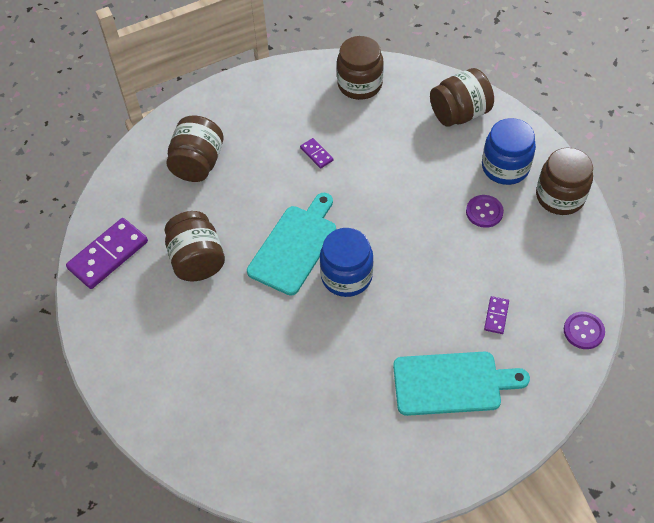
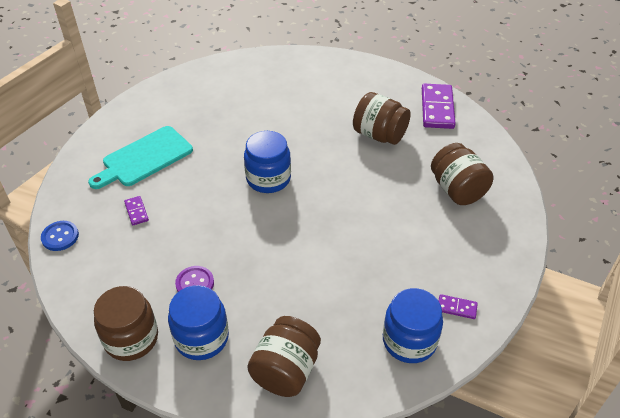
camera: 140 degrees right, 10 degrees down
(294, 246) = (324, 177): turquoise cutting board -> none
(316, 154) = (377, 250): purple domino -> purple domino (456, 308)
(359, 84) = (409, 341): brown jar -> blue jar
(583, 331) = (60, 237): purple button -> blue button

